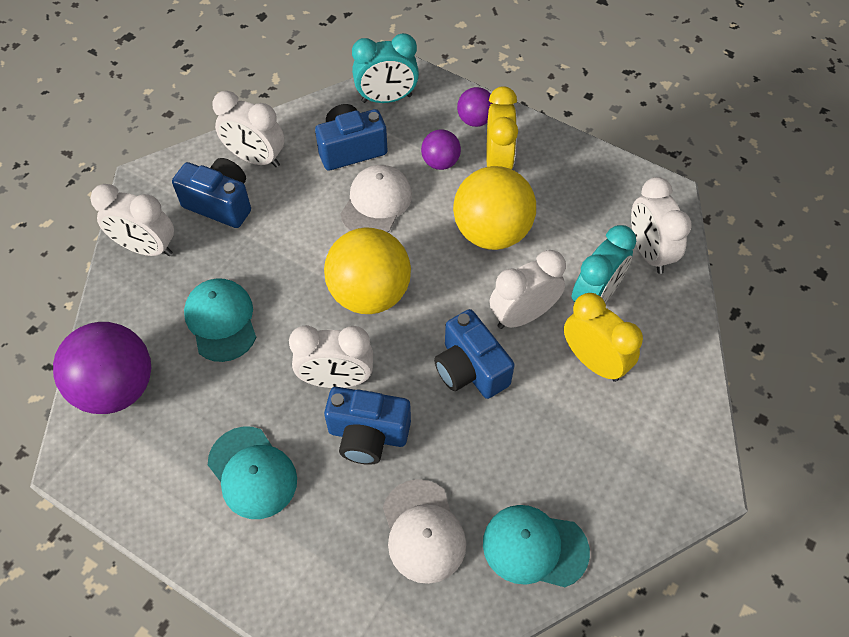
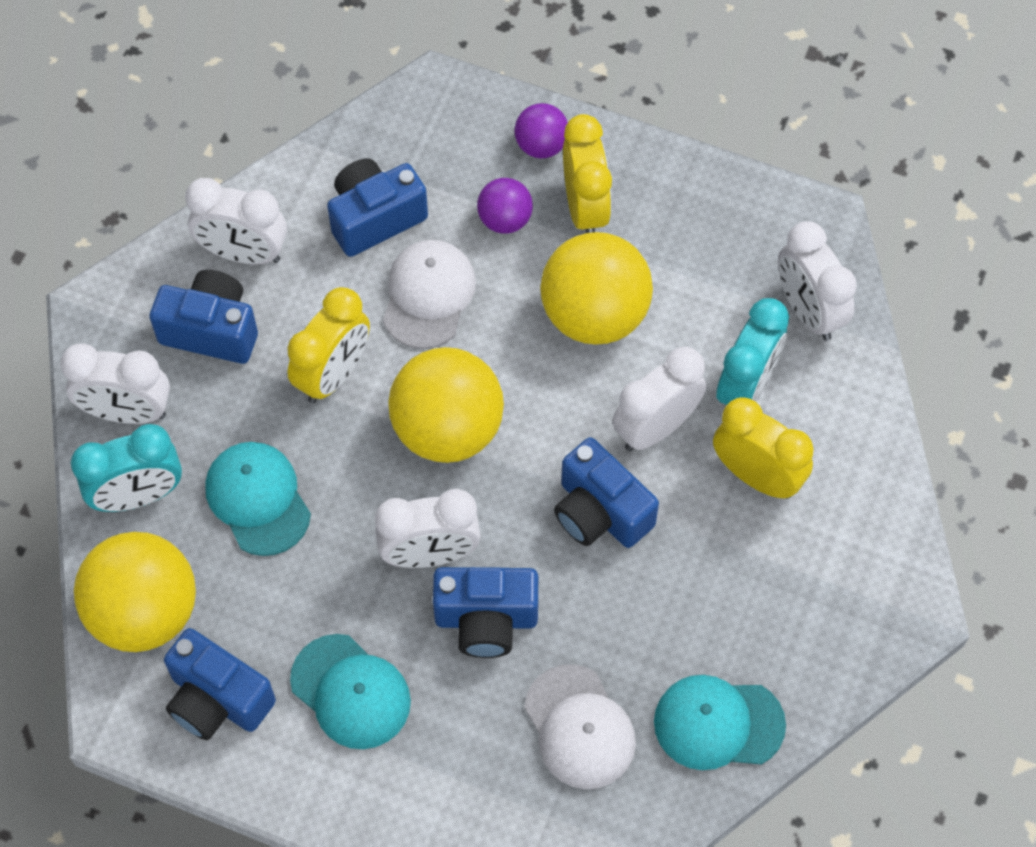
camera: 10 degrees left, 5 degrees up
(117, 387) = (144, 612): purple ball -> yellow ball
(151, 461) = (217, 699): none -> blue camera
(297, 245) = (333, 374): none -> yellow clock
(386, 99) = (408, 130): turquoise clock -> turquoise clock (138, 495)

